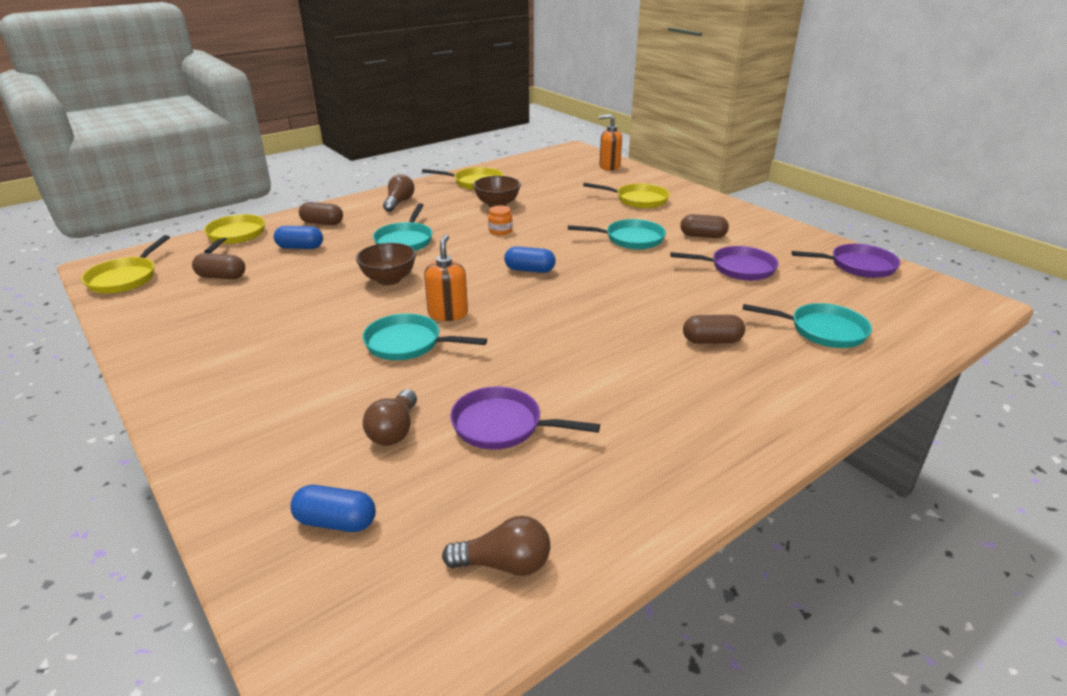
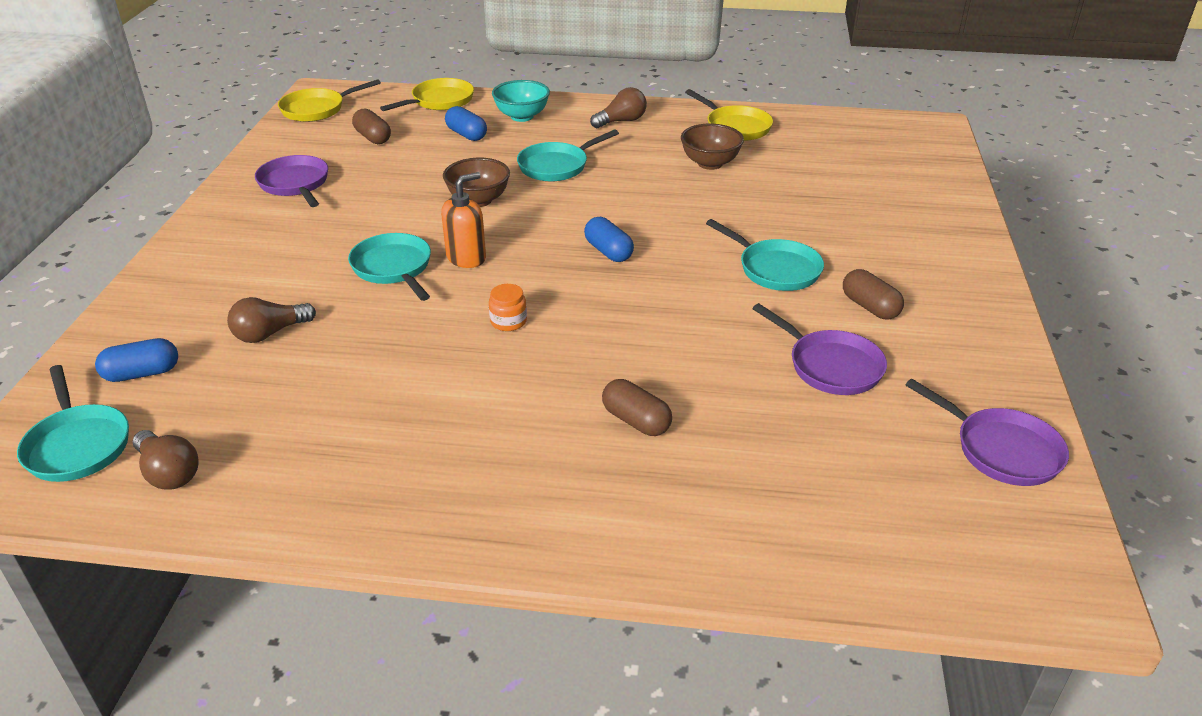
camera: 45 degrees right, 5 degrees up
(322, 223) = (522, 116): brown capsule -> turquoise bowl
(336, 522) = (142, 373): blue capsule -> blue capsule turned 75 degrees counterclockwise
(500, 231) = (659, 195): orange jar -> orange jar (508, 321)
(502, 425) = (336, 378): purple pan -> purple pan (295, 184)
(609, 167) = (933, 167): orange soap dispenser -> none
(638, 200) = (881, 226): yellow pan -> none
(822, 331) = (776, 487): turquoise pan -> turquoise pan (77, 445)

